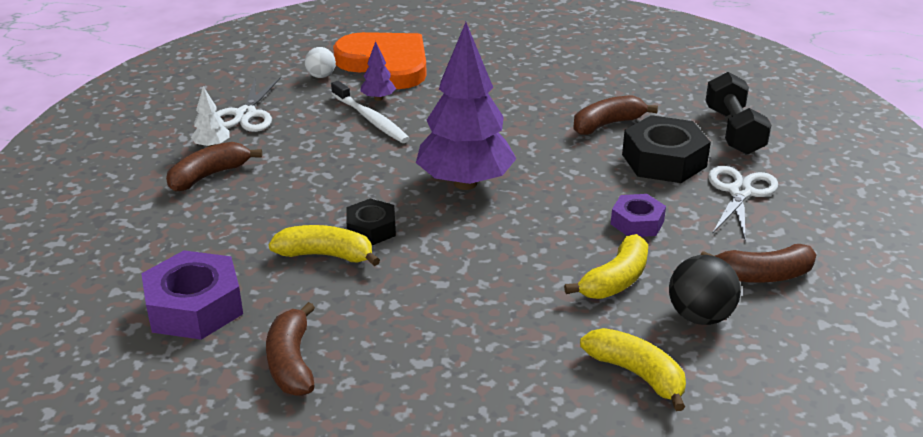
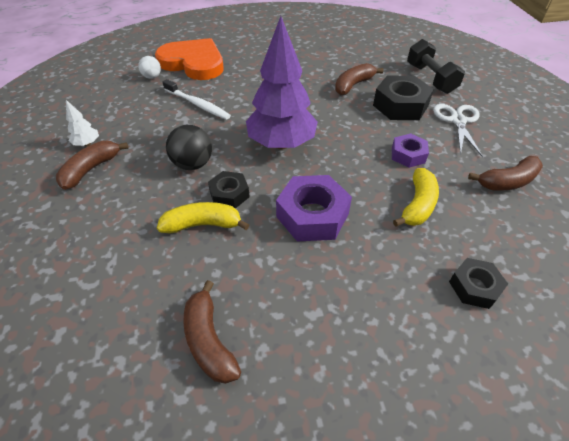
camera: 15 degrees left, 15 degrees up
(194, 307) = (109, 299): purple nut -> purple nut (312, 215)
(245, 114) = (106, 114): white scissors -> none
(378, 98) = (197, 88): purple tree -> none
(636, 374) = (474, 287): yellow banana -> black nut
(700, 316) = (488, 224): black ball -> black ball (193, 164)

